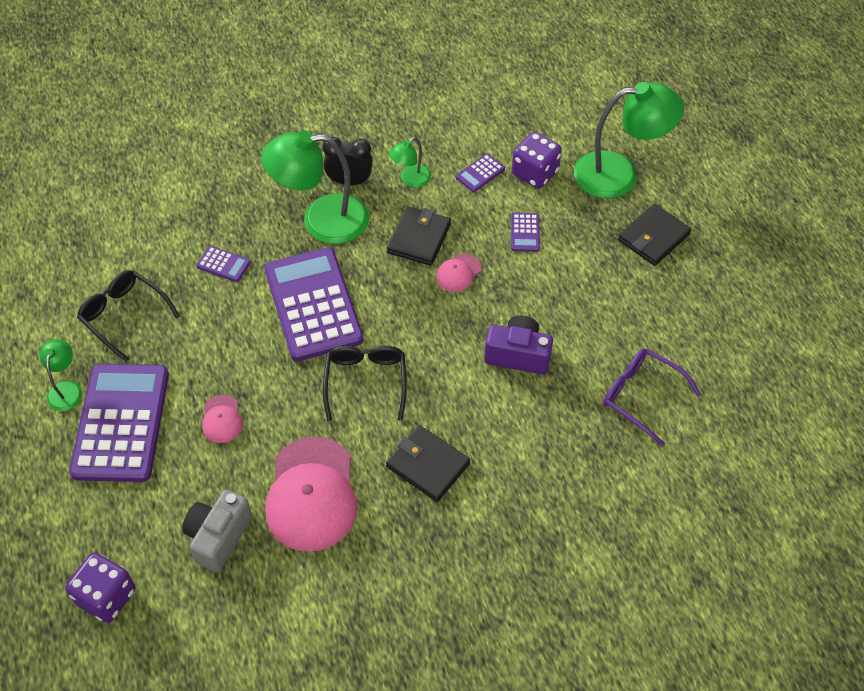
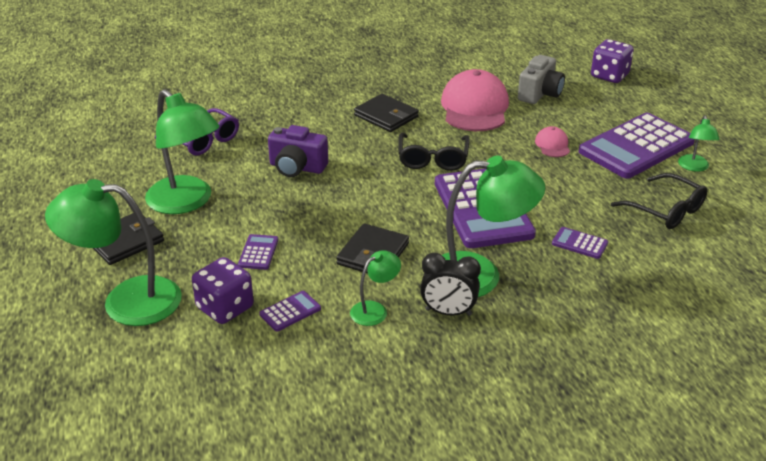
camera: 175 degrees left, 20 degrees down
(121, 423) = (636, 147): purple calculator -> purple calculator turned 45 degrees clockwise
(458, 273) = (337, 224): pink cap -> none
(618, 292) = (186, 202): none -> green lamp

